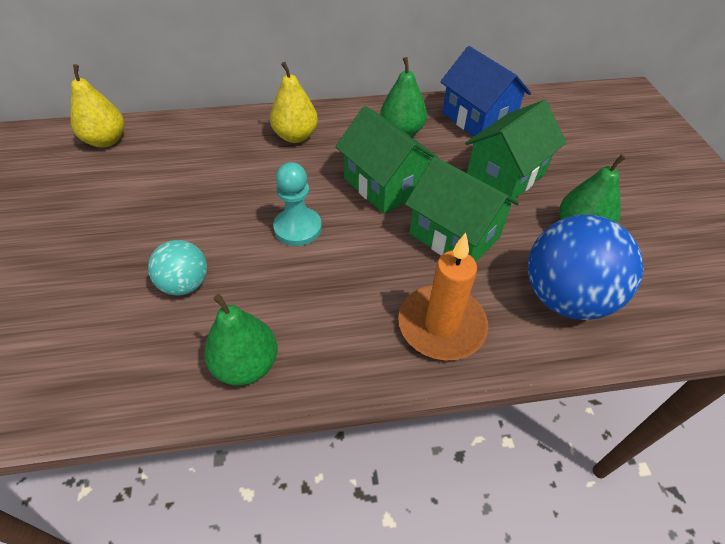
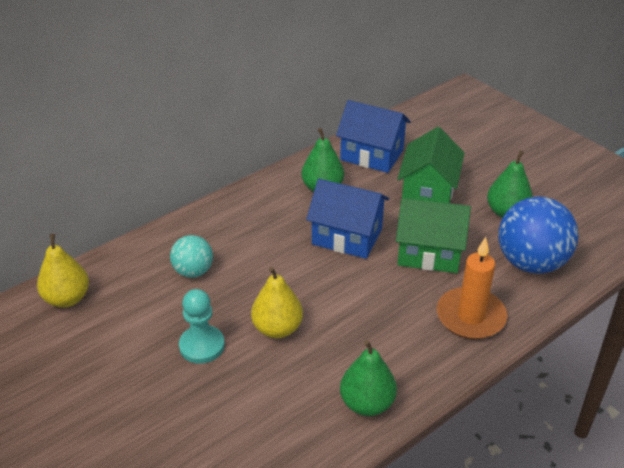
camera: 30 degrees left, 10 degrees down
(185, 284) = (267, 375): turquoise ball -> turquoise ball (193, 271)
(295, 136) = (239, 226): yellow pear -> yellow pear (277, 328)
(298, 228) = (312, 297): turquoise pawn -> turquoise pawn (202, 346)
(384, 185) = (347, 236): green house -> blue house

